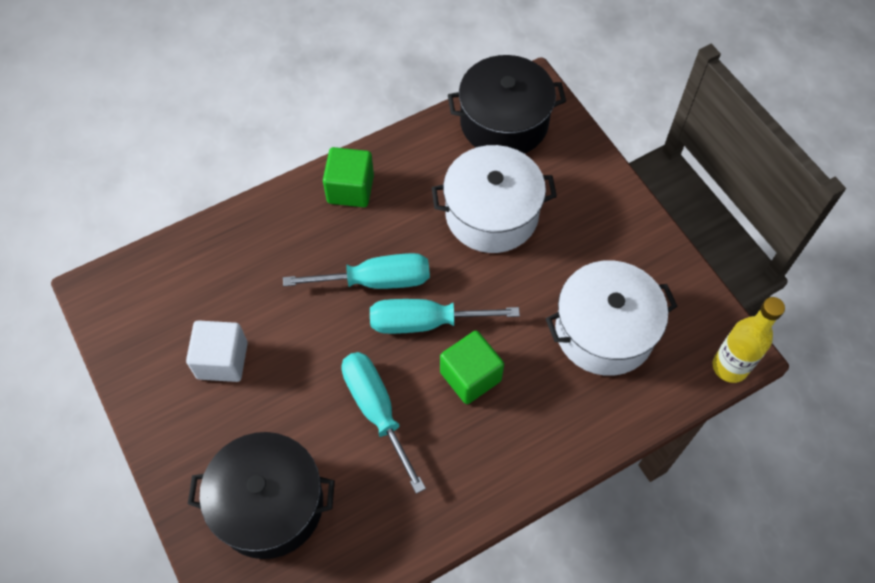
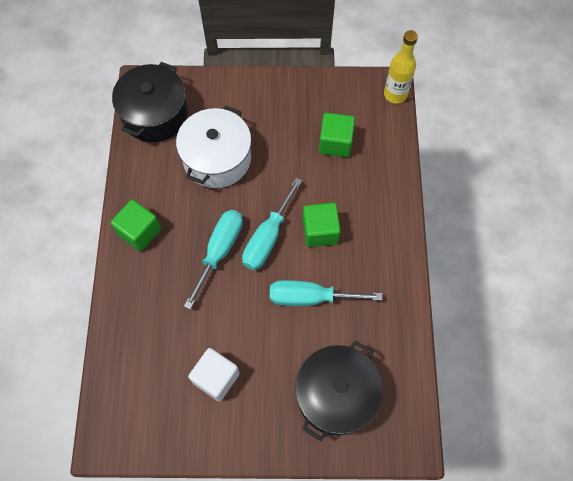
camera: 60 degrees left, 5 degrees up
(604, 331) = (335, 143): white pot -> green cube

